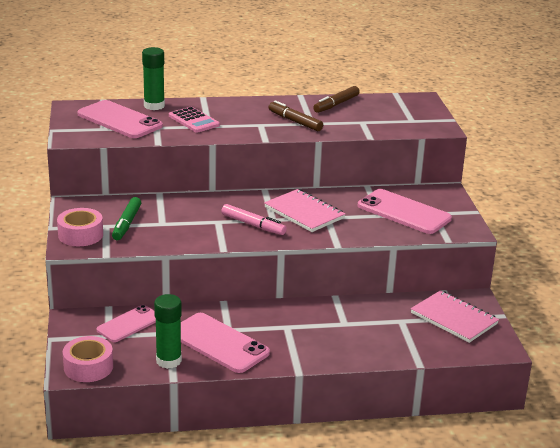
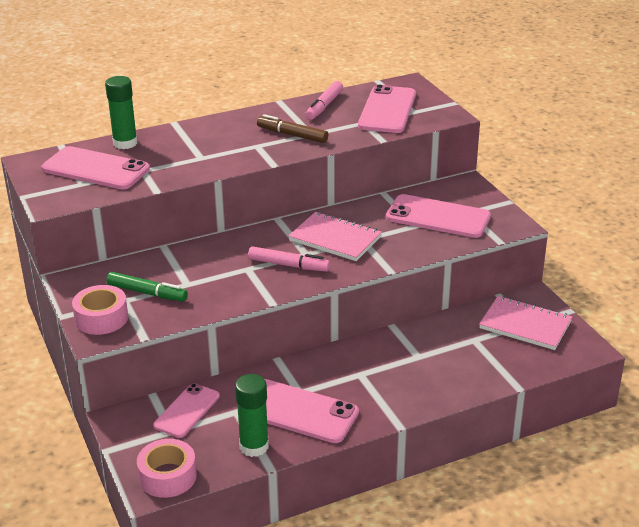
camera: 15 degrees left, 5 degrees up
(126, 224) = (147, 293): green marker -> green marker turned 60 degrees counterclockwise
(194, 120) = (180, 154): pink calculator -> none
(336, 104) = (324, 106): brown marker -> pink marker
(389, 116) = (387, 110): none -> pink phone

